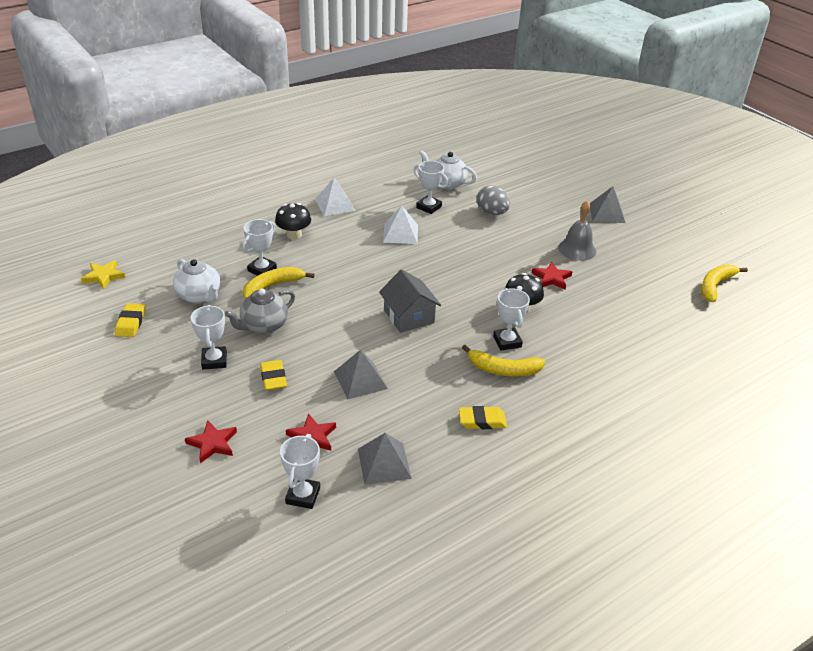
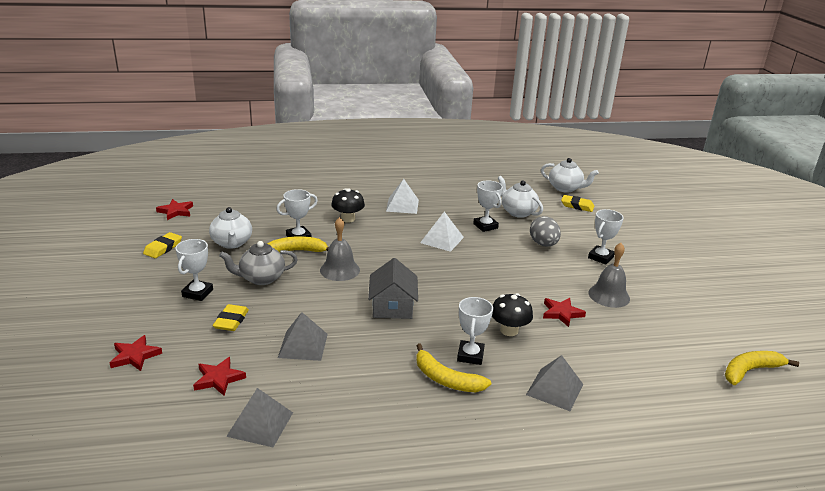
camera: 25 degrees right, 10 degrees down
(104, 276) = (176, 211): yellow star -> red star
(303, 496) = (165, 426): white trophy -> white trophy (600, 257)
(331, 293) = (340, 270): none -> grey bell
(471, 145) = (565, 188): none -> white teapot
(482, 421) = (386, 419): yellow eraser -> yellow eraser (577, 206)
(607, 213) = (666, 272): grey pyramid -> grey pyramid (555, 389)

